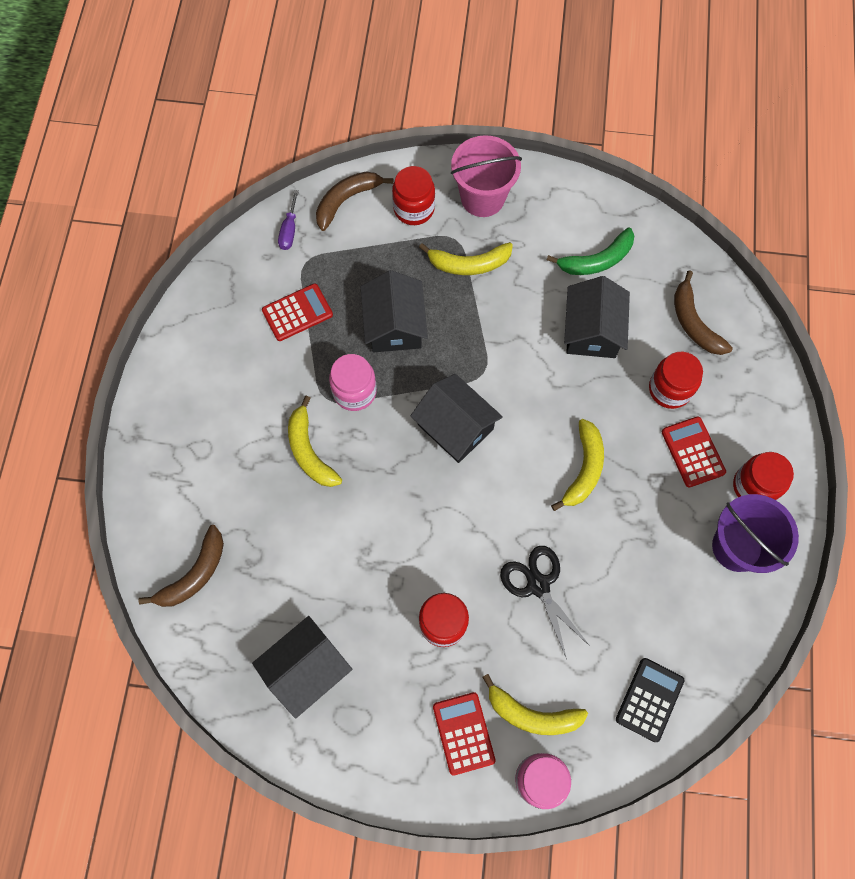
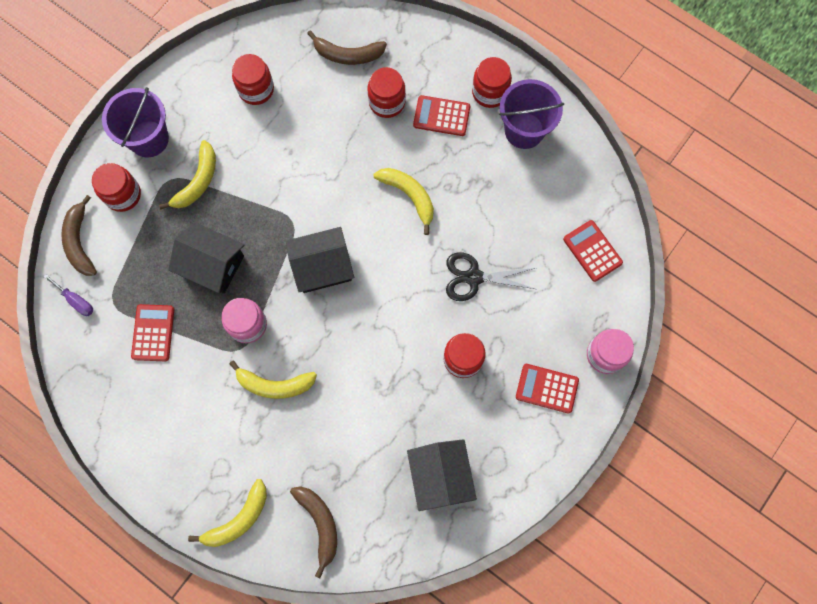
camera: 60 degrees left, 5 degrees up
(482, 198) = (149, 139): pink bucket -> purple bucket
(532, 714) = (559, 334): yellow banana -> yellow banana (238, 519)
(592, 330) = (309, 126): black house -> none
(596, 260) = (256, 89): green banana -> red jar
(649, 699) = (592, 251): black calculator -> red calculator

